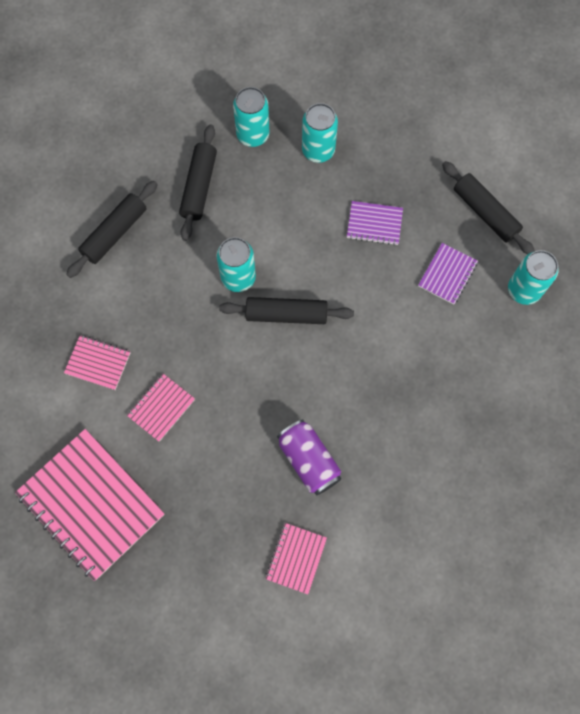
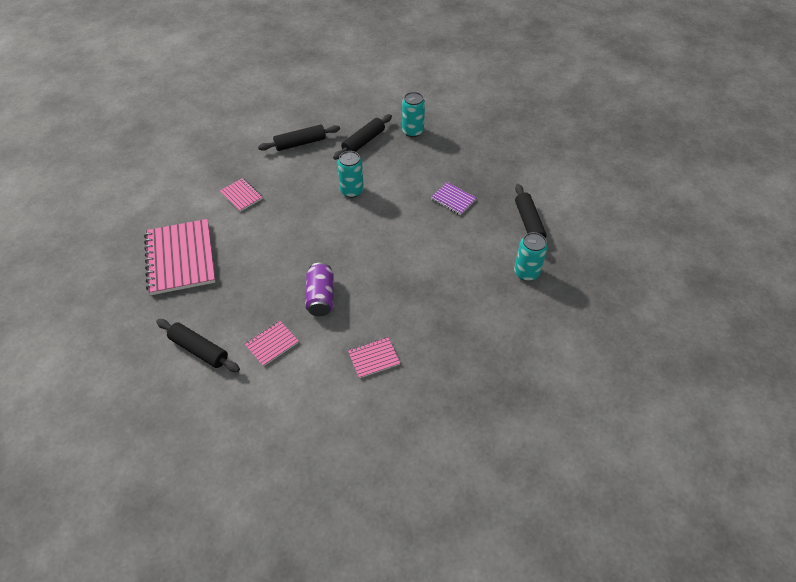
camera: 30 degrees right, 20 degrees down
(161, 408) = (257, 231): pink notebook -> pink notebook (374, 358)
(286, 314) = (365, 220): black rolling pin -> black rolling pin (199, 349)
(318, 150) = (445, 152): turquoise can -> none
(447, 274) = (481, 243): purple notebook -> none

